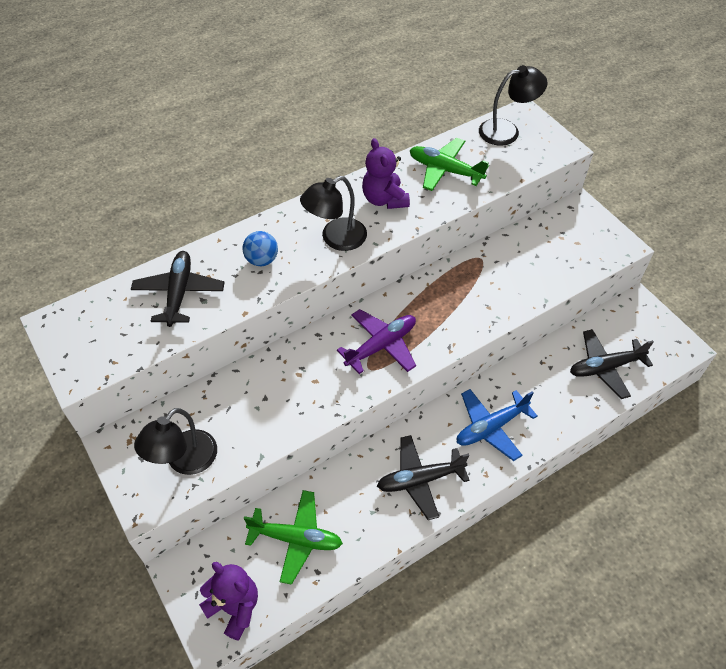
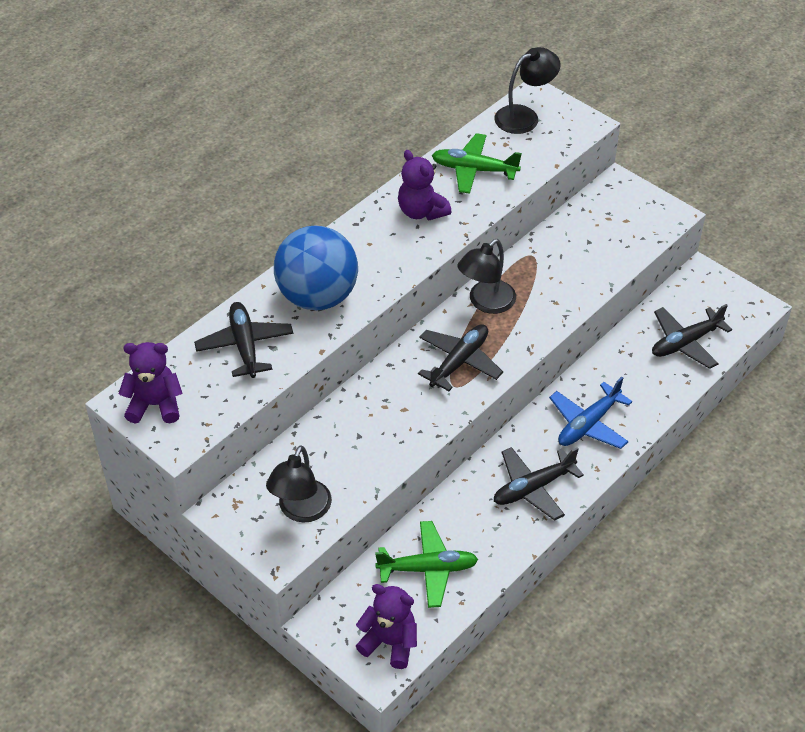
camera: 15 degrees left, 5 degrees down
(77, 333) = (155, 405): none -> purple teddy bear
(262, 260) = (317, 297): blue ball -> blue ball, size x2.23
(336, 239) = (386, 261): black lamp -> black lamp (486, 303)
(381, 346) = (459, 362): purple plane -> black plane

